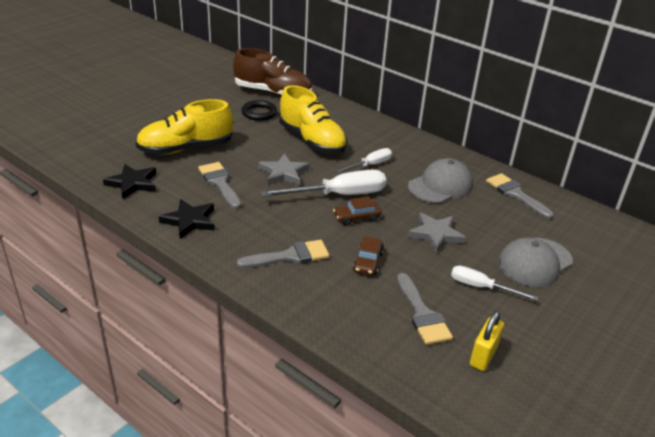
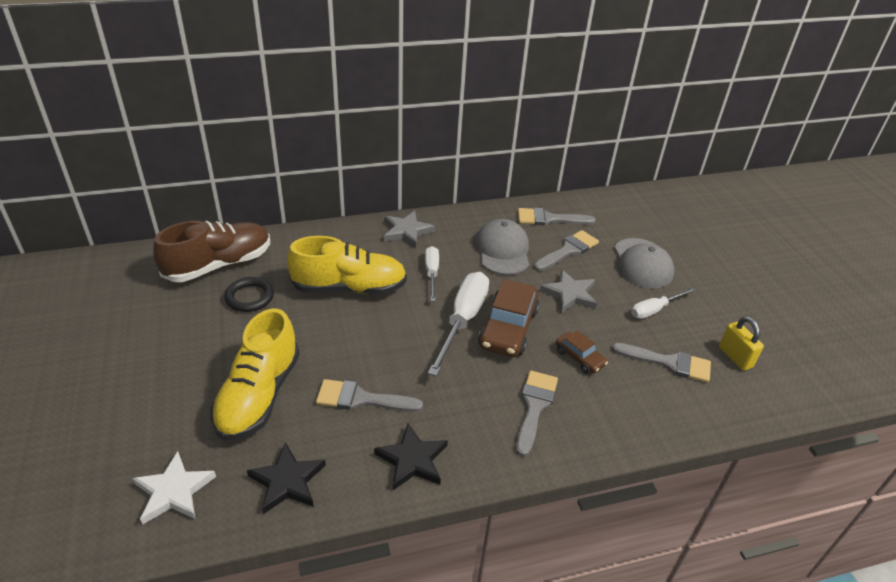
camera: 55 degrees left, 5 degrees up
(95, 152) = (174, 491): none -> white star
(284, 173) = (389, 339): grey star -> grey star (406, 231)
(356, 217) = (508, 328): brown car -> brown car, size x1.85
(490, 216) = (568, 250): none -> grey brush

